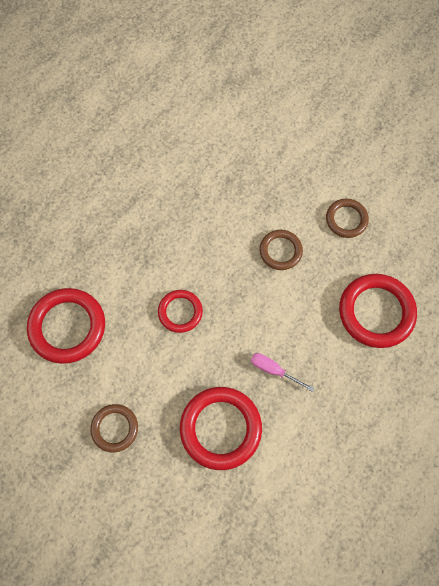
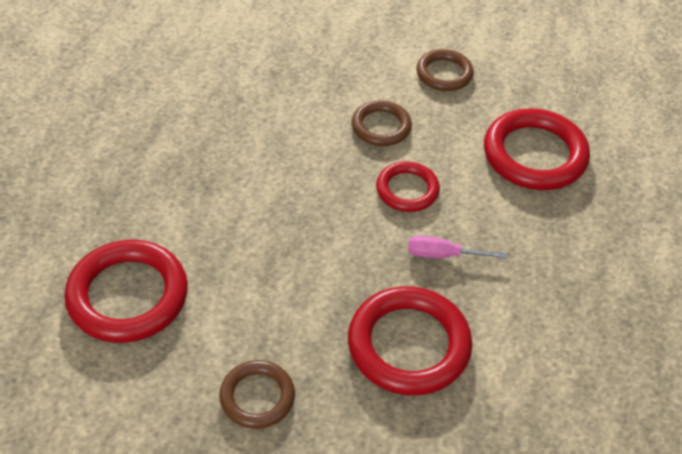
camera: 25 degrees left, 20 degrees down
(180, 312) = (283, 229): red ring -> red ring (407, 190)

